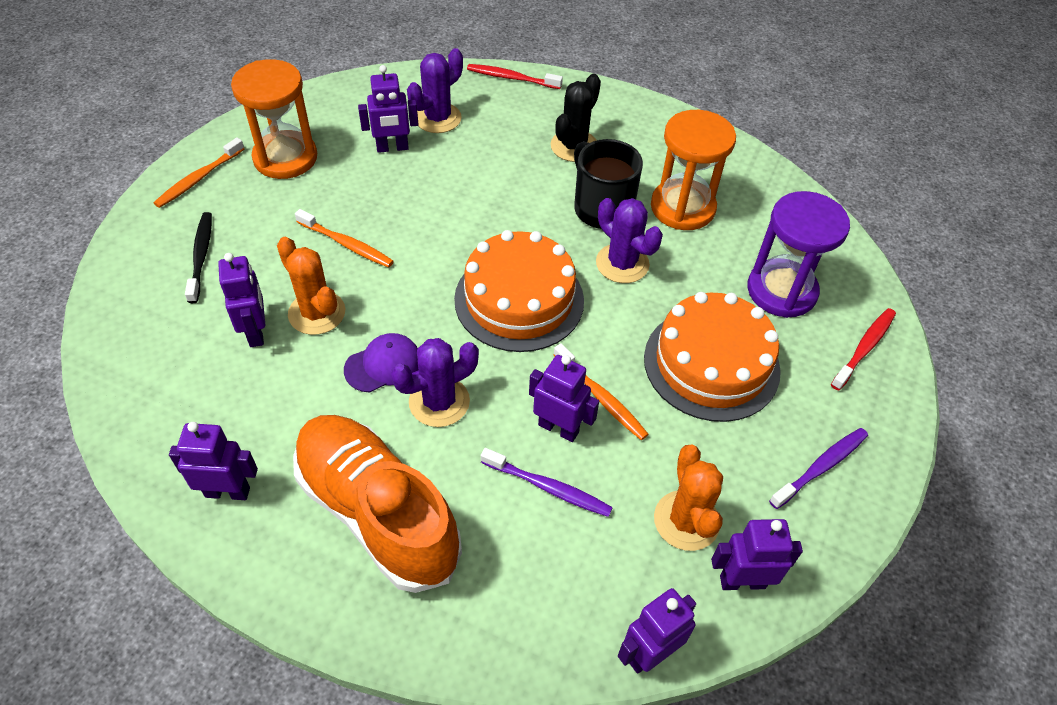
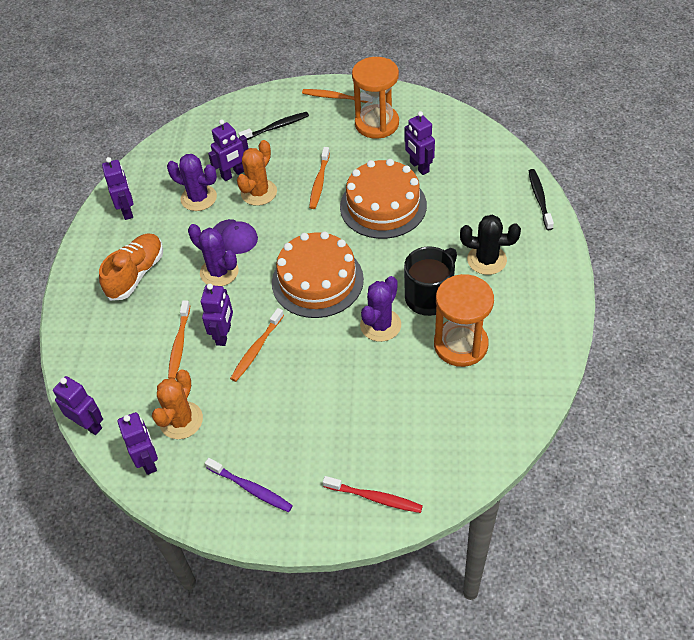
camera: 75 degrees right, 0 degrees up
(377, 512) = (136, 274): orange shoe -> orange shoe, size x0.66
(438, 118) = (465, 177): purple cactus -> purple cactus (198, 198)
(511, 78) = (539, 199): red toothbrush -> black toothbrush
(548, 487) = (179, 344): purple toothbrush -> orange toothbrush
(686, 520) = (181, 420): orange cactus -> orange cactus turned 45 degrees counterclockwise
(711, 364) = (313, 402): orange cake -> orange cake (383, 206)
(781, 291) = (406, 430): purple hourglass -> none

